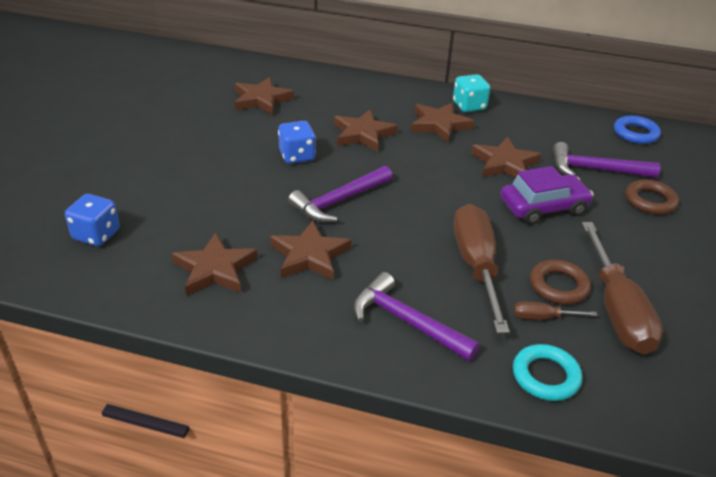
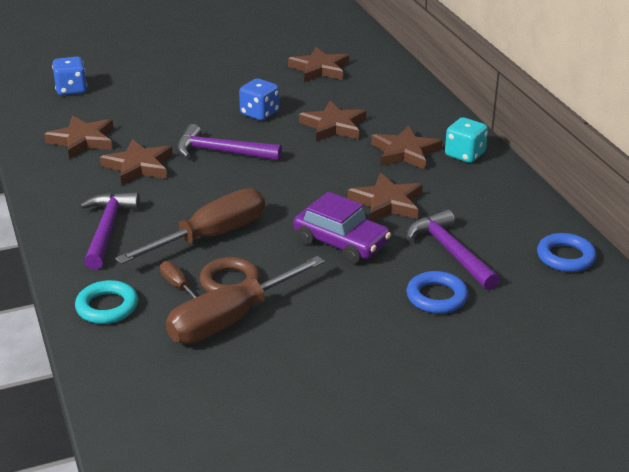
camera: 55 degrees right, 5 degrees down
(650, 201) = (436, 297): brown ring -> blue ring

